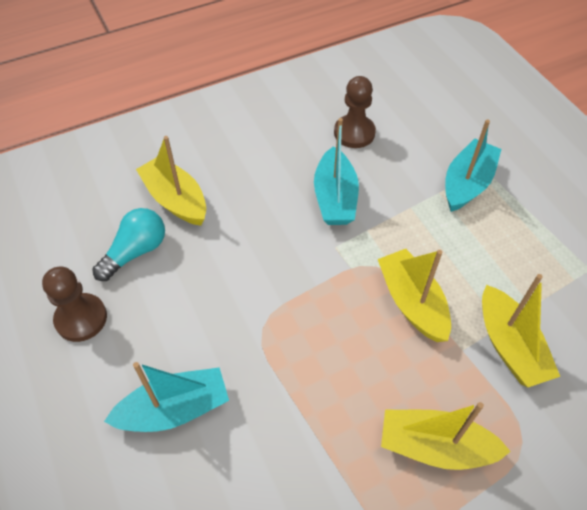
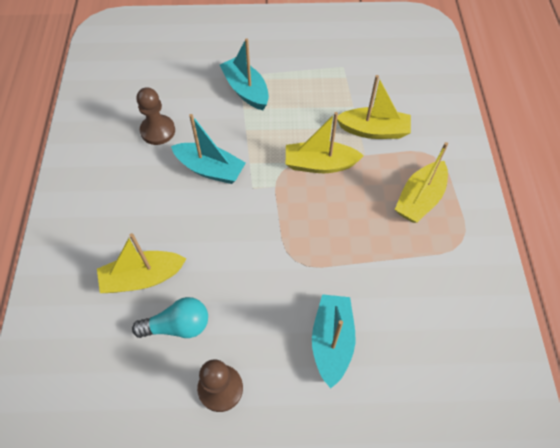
camera: 65 degrees left, 5 degrees up
(136, 252) = (178, 325): turquoise light bulb -> turquoise light bulb turned 105 degrees clockwise

